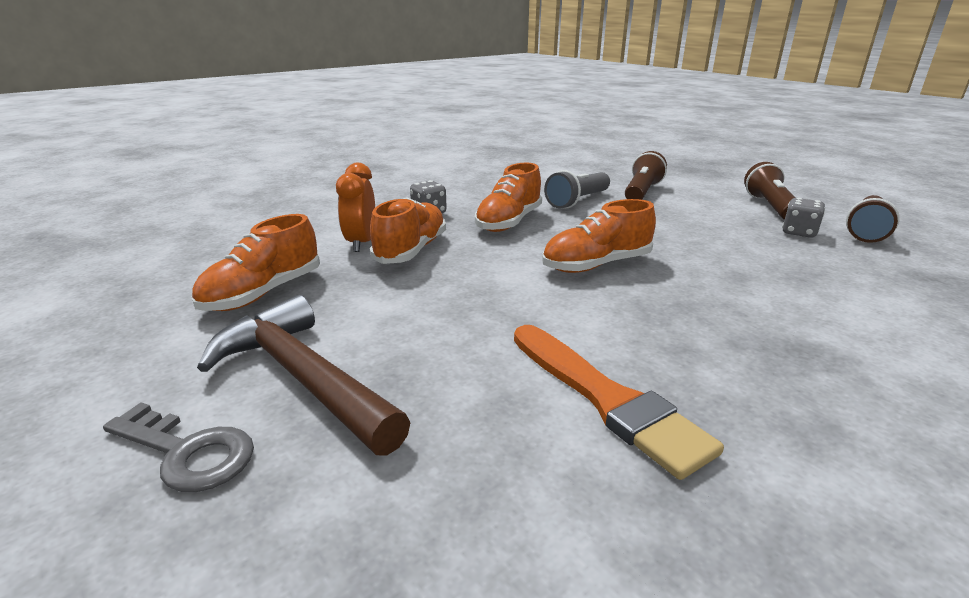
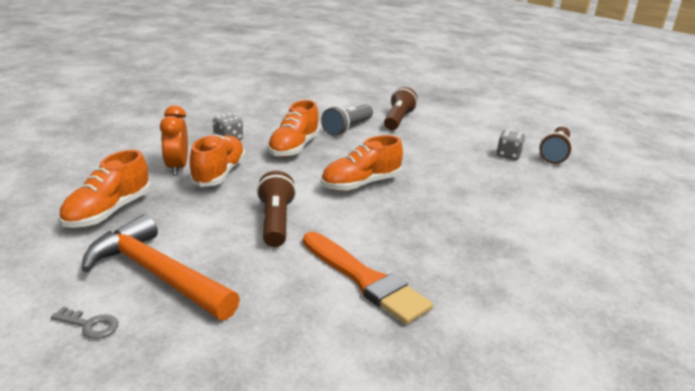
camera: 10 degrees left, 0 degrees up
(188, 452) = (90, 325): grey key -> grey key, size x0.61
(302, 378) = (156, 274): brown hammer -> orange hammer
(770, 207) = (492, 133): brown flashlight -> brown flashlight (275, 222)

